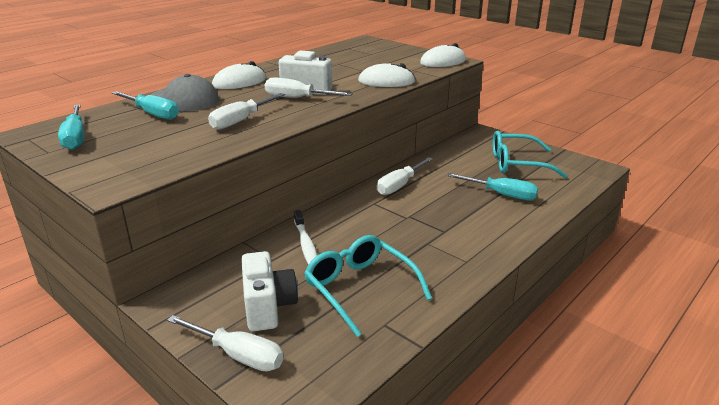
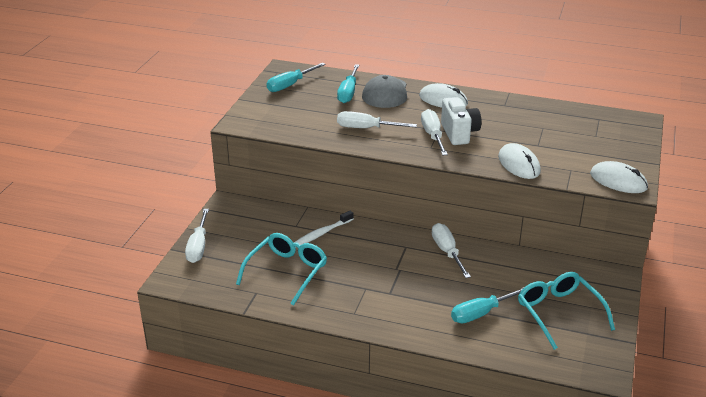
camera: 65 degrees right, 5 degrees up
(268, 307) = (245, 242): white camera -> none
(399, 185) = (447, 251): white screwdriver -> white screwdriver turned 60 degrees clockwise
(502, 195) = (480, 313): turquoise screwdriver -> turquoise screwdriver turned 60 degrees clockwise

